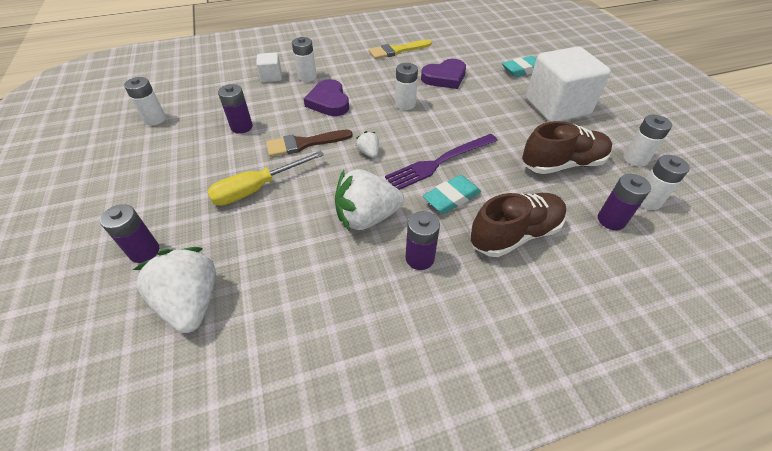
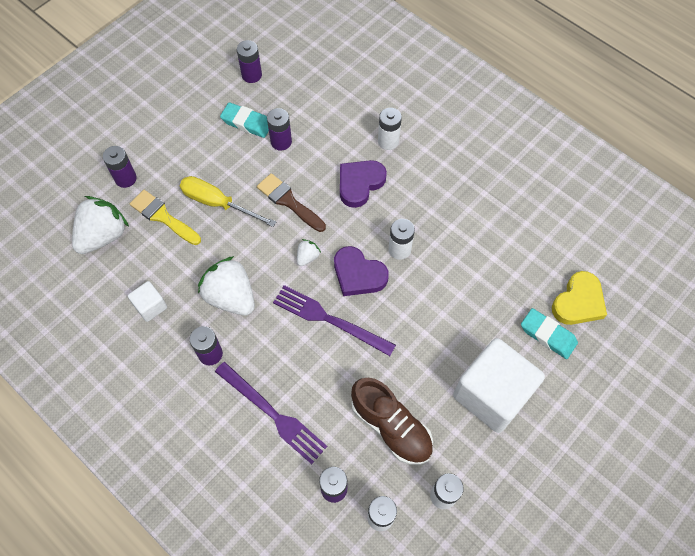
camera: 60 degrees right, 15 degrees up
(155, 119) = (251, 75): white battery -> purple battery
(271, 77) = (367, 113): white cube -> white cube (150, 306)
(397, 50) = (497, 191): yellow brush -> yellow brush (163, 217)
(444, 77) = (474, 263): purple heart -> purple heart (358, 274)
(451, 198) = (288, 348): turquoise eraser -> turquoise eraser (247, 123)
(505, 52) = (578, 302): none -> yellow heart
(515, 234) = (272, 414): brown shoe -> purple fork

